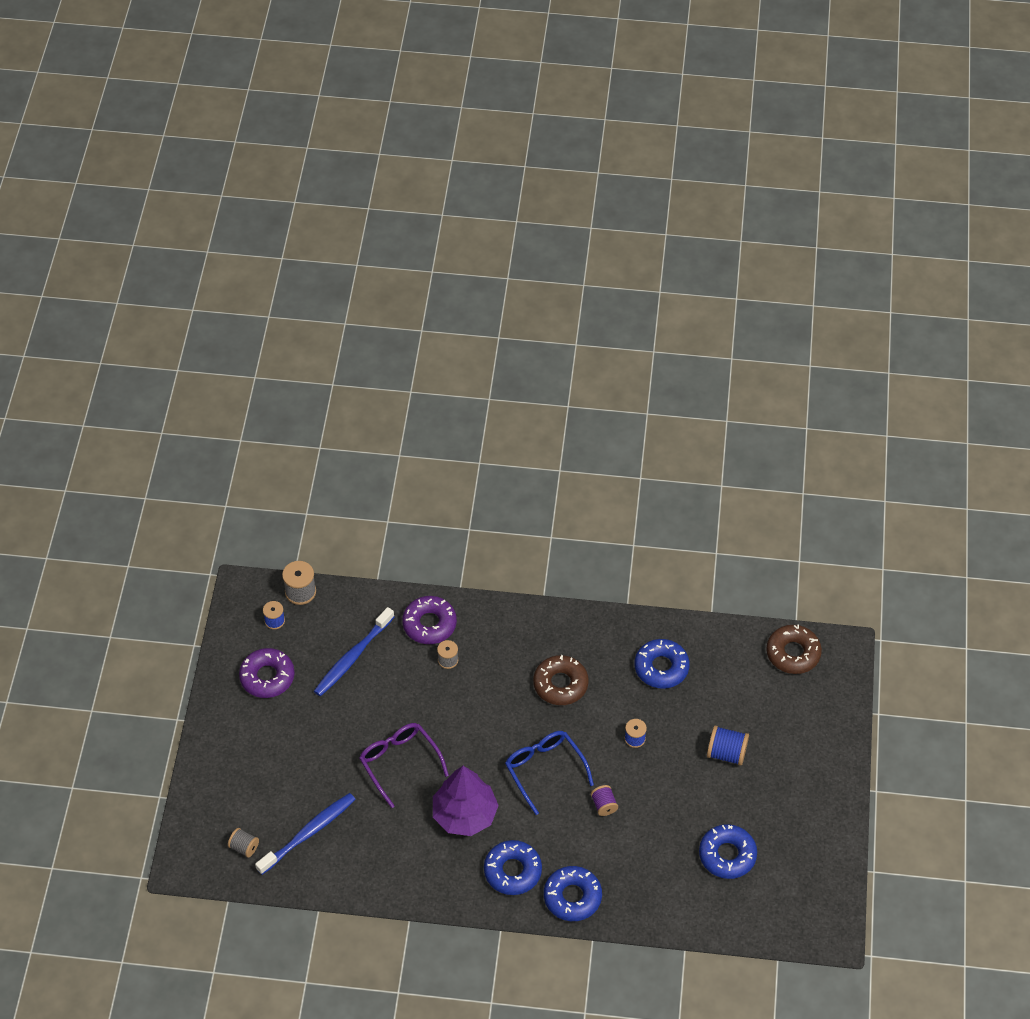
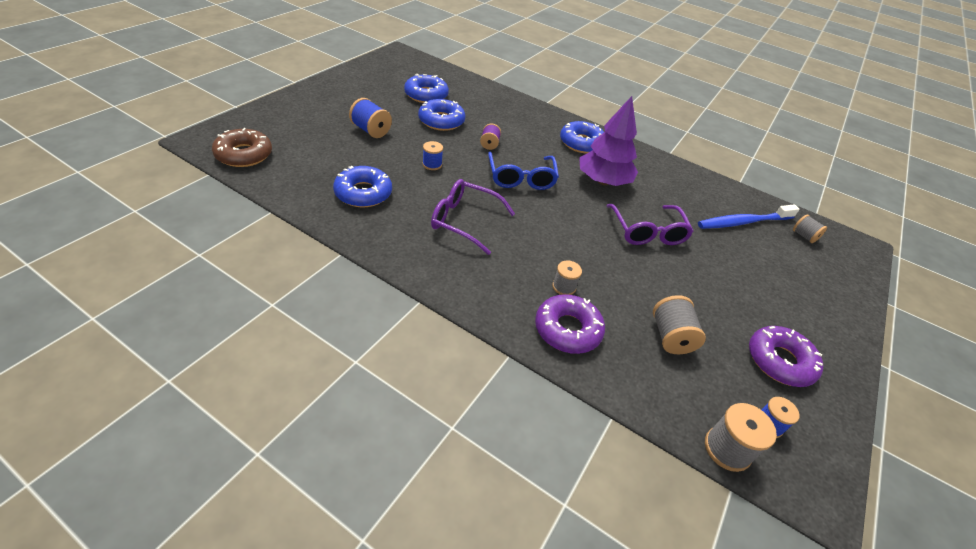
camera: 160 degrees left, 10 degrees down
(353, 657) = (670, 337): blue toothbrush -> grey spool
(560, 684) = (464, 221): brown donut -> purple glasses
(572, 897) = (546, 119): blue donut -> blue donut (441, 121)

